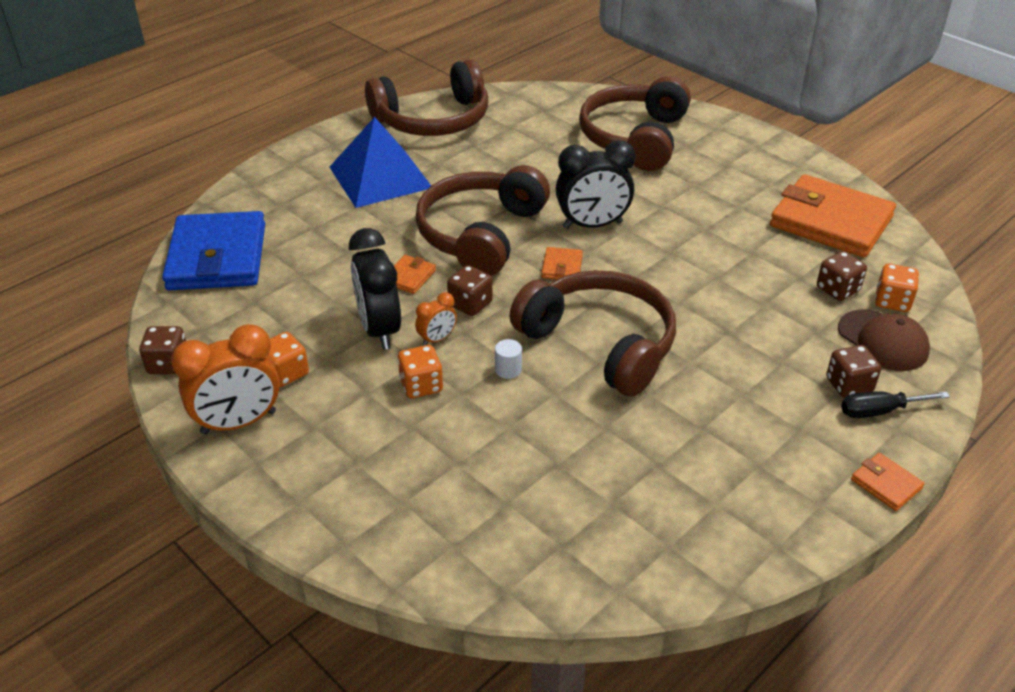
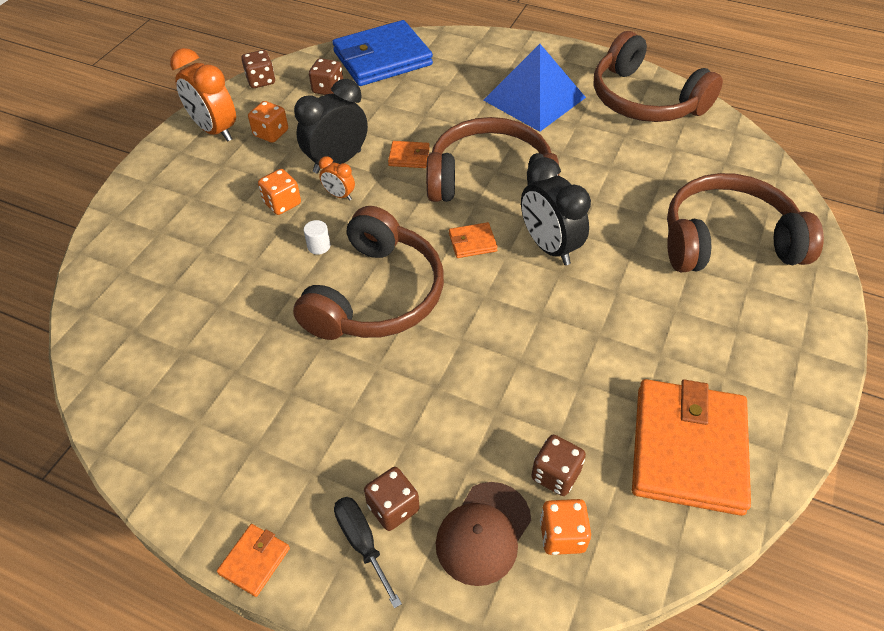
camera: 70 degrees right, 10 degrees up
(470, 304) = (391, 201): brown dice -> brown dice (328, 89)

